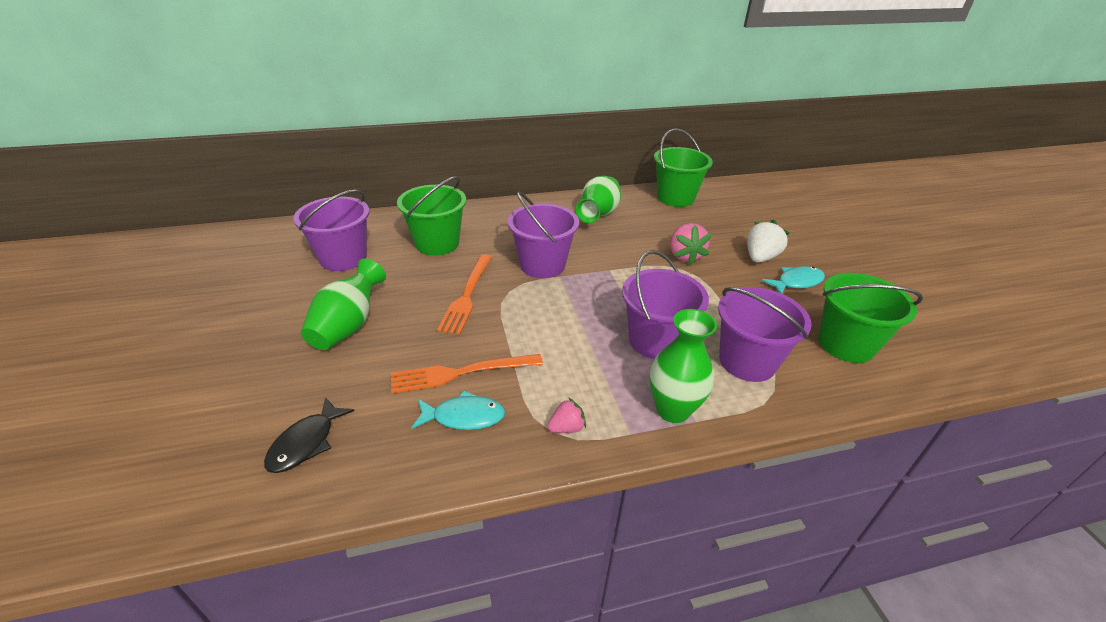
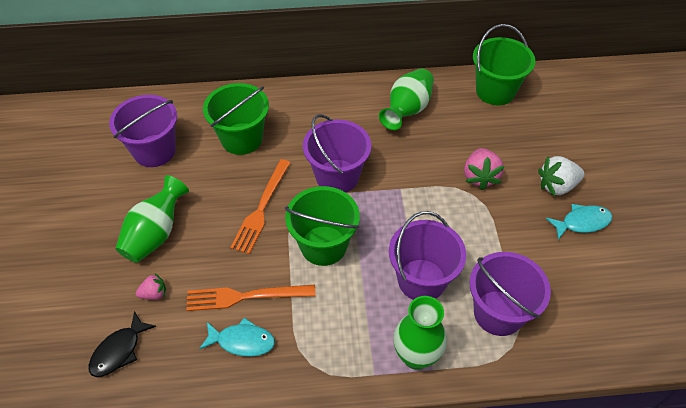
camera: 10 degrees right, 15 degrees up
(566, 427) = (323, 362): pink strawberry -> pink strawberry (154, 294)
(760, 257) = (557, 186): white strawberry -> white strawberry turned 150 degrees counterclockwise
(846, 344) = (599, 304): green bucket -> green bucket (323, 245)

